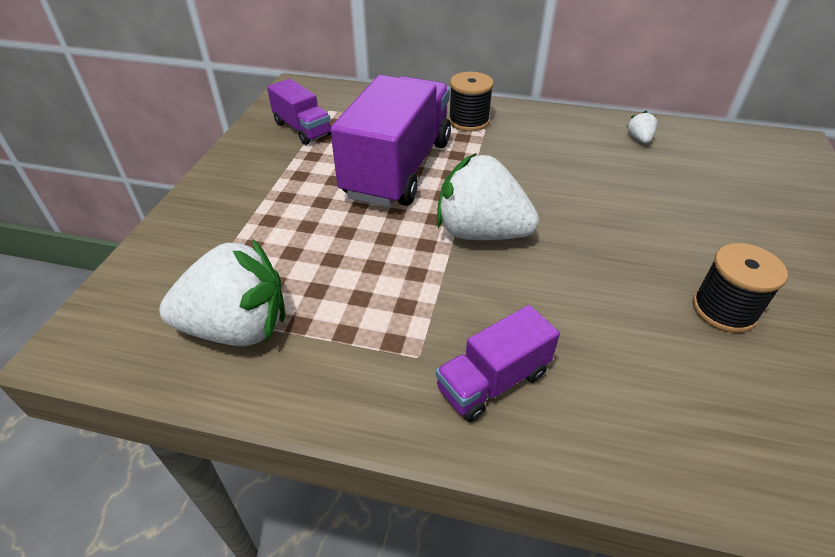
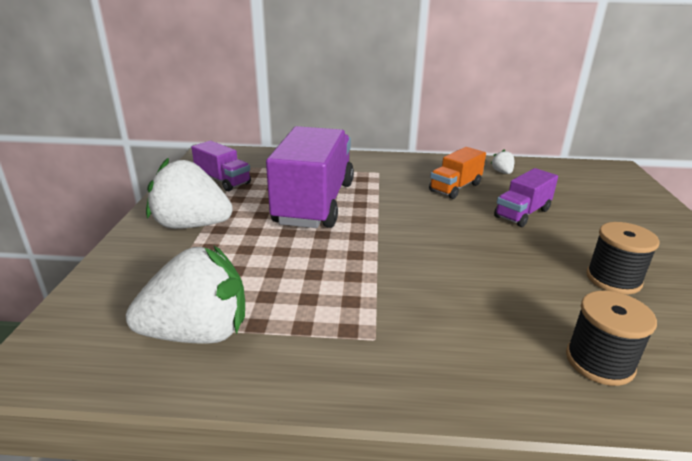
camera: 10 degrees left, 15 degrees down
(468, 121) = (363, 168): black spool -> black spool (599, 362)
(480, 233) = (399, 242): white strawberry -> white strawberry (192, 225)
(493, 381) = (447, 350): purple truck -> purple truck (522, 213)
(572, 158) = (455, 187): none -> orange truck

